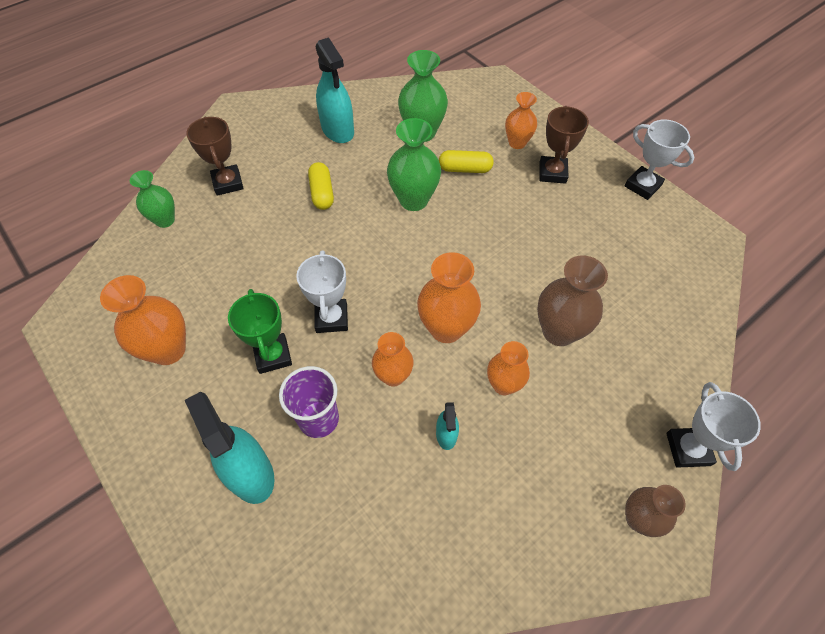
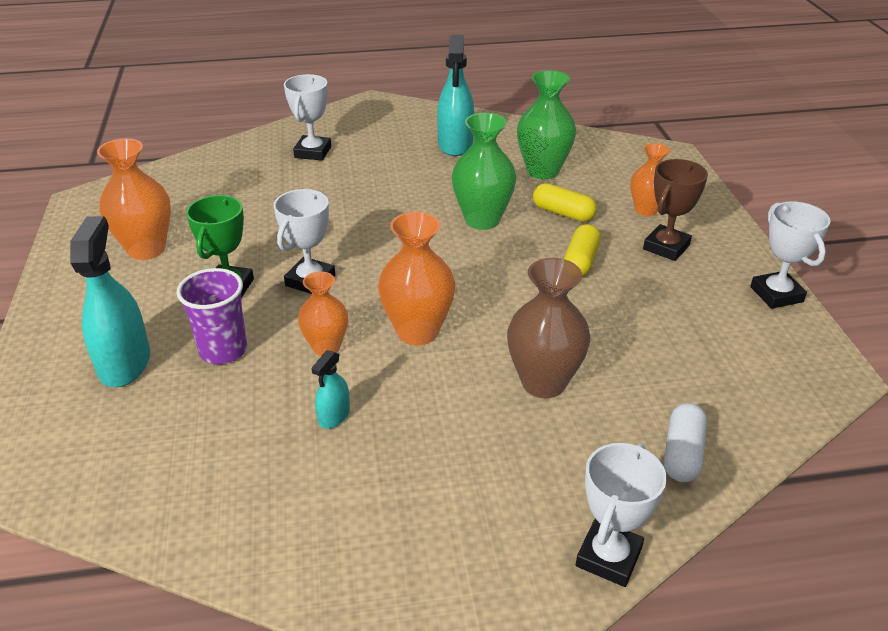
camera: 30 degrees right, 20 degrees down
(165, 220) = (233, 161): green vase -> none
(228, 183) = (313, 152): brown trophy -> white trophy
(322, 193) = (393, 186): yellow capsule -> yellow capsule (580, 261)
(503, 385) = (435, 402): orange vase -> none
(638, 519) = (480, 591): brown vase -> none
(674, 346) = (682, 453): none -> white capsule

